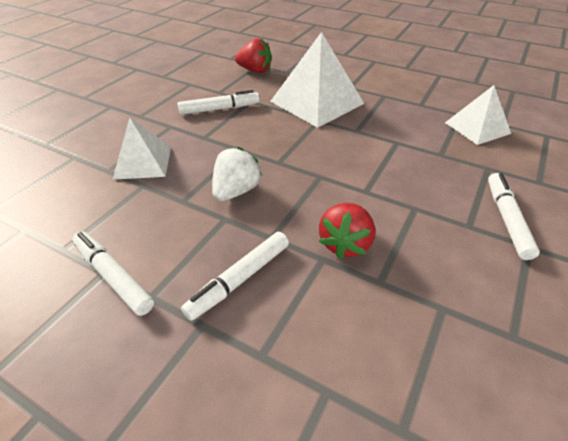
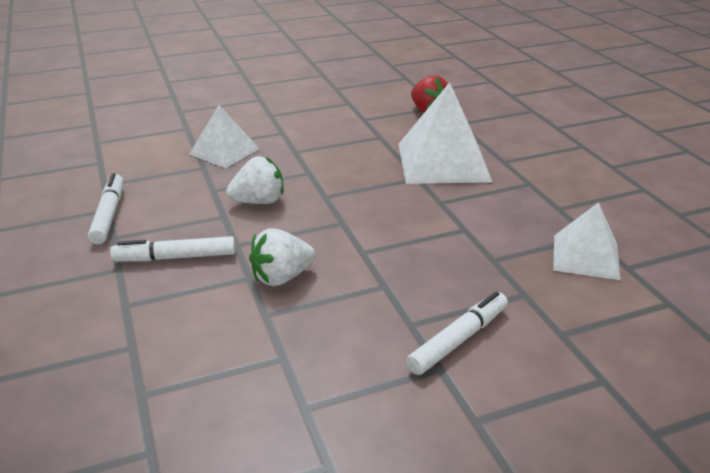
camera: 40 degrees right, 10 degrees down
(219, 109) = (341, 133): white marker -> none
(345, 244) = (281, 277): red strawberry -> white strawberry

